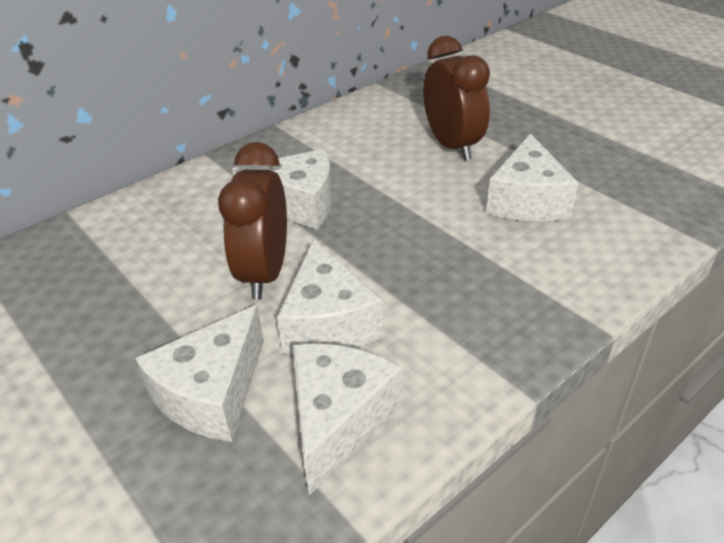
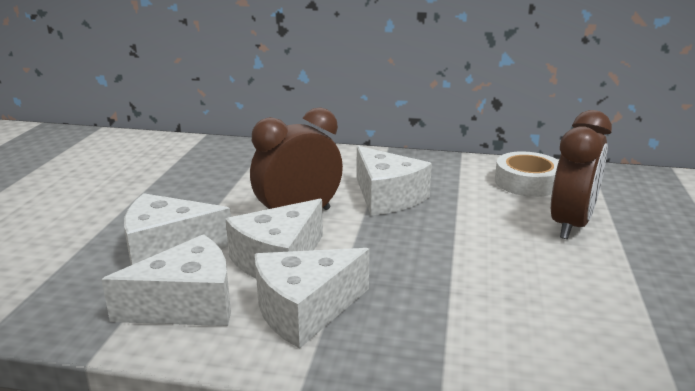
camera: 50 degrees right, 15 degrees down
(369, 126) = (527, 182): none -> white tape
(527, 200) = (561, 290): white cheese -> white cheese (305, 310)

